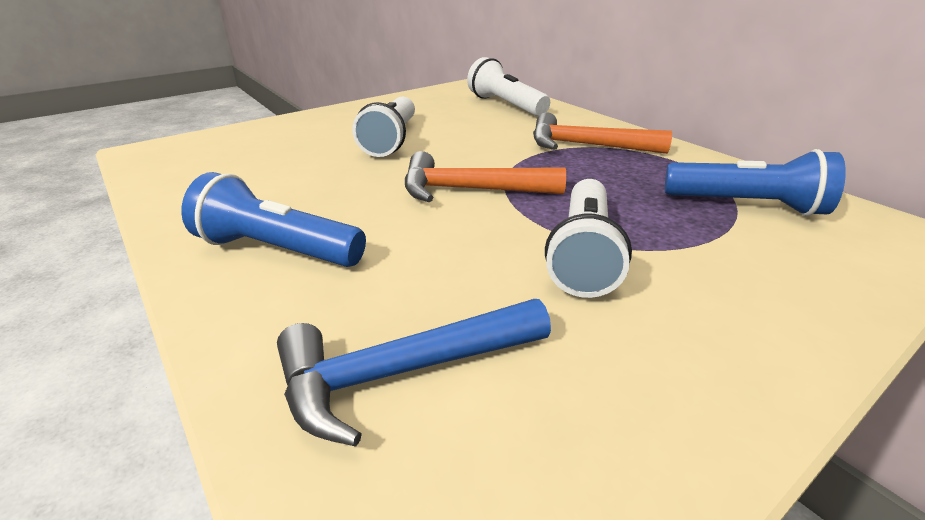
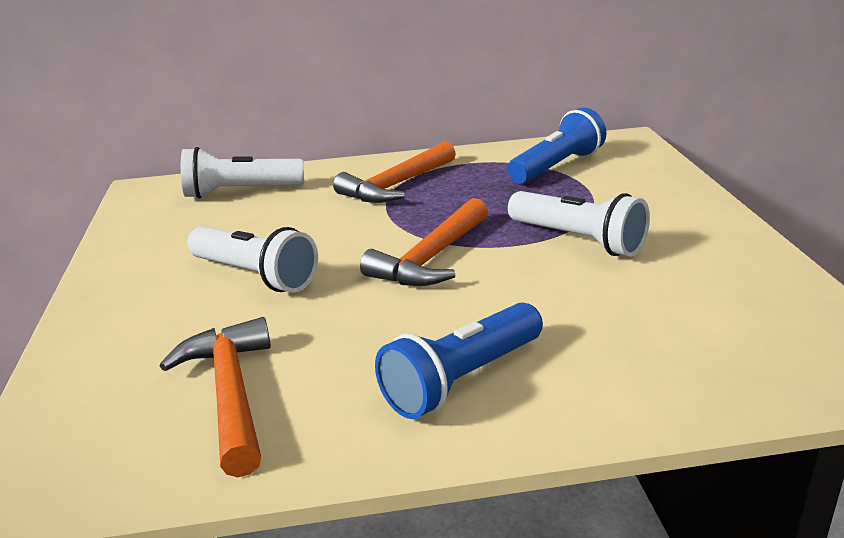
camera: 60 degrees left, 5 degrees down
(240, 173) = (231, 393): none -> orange hammer
(401, 372) = (679, 341): blue hammer -> none

